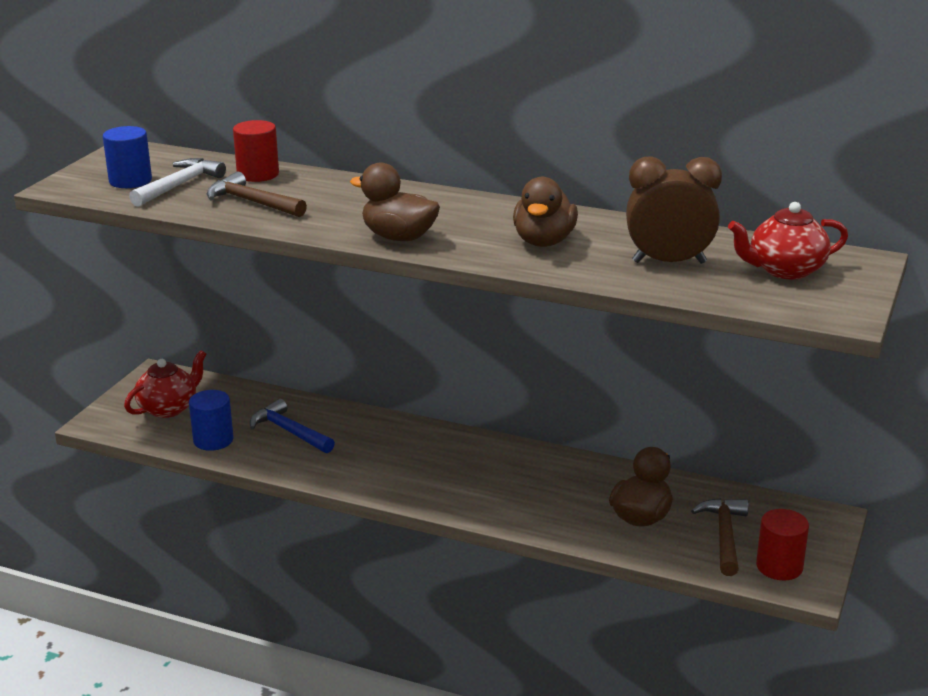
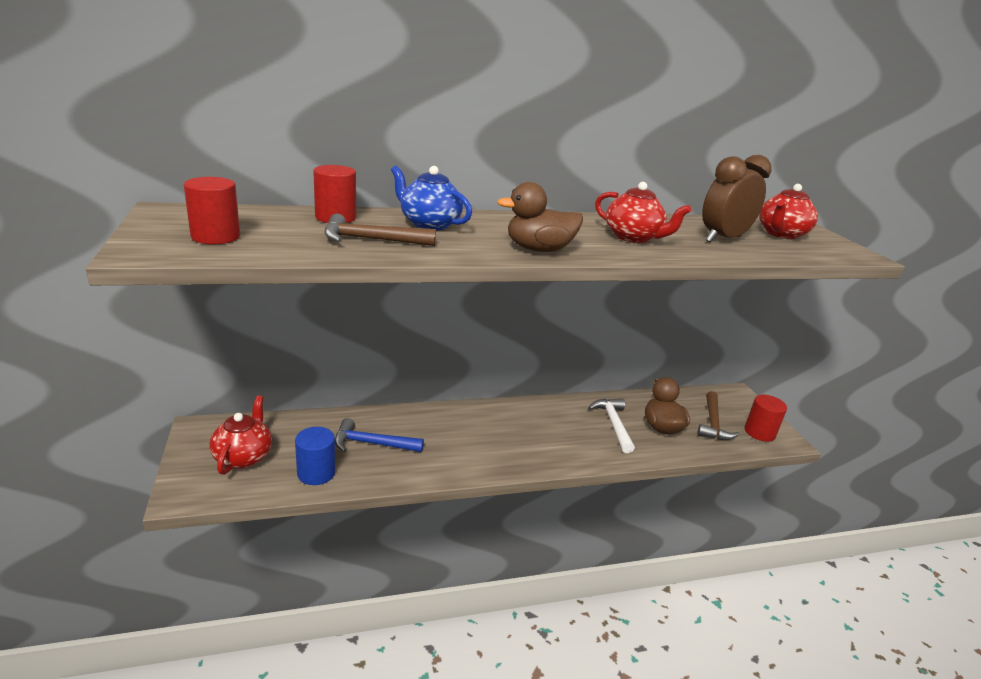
camera: 40 degrees left, 0 degrees up
(130, 181) = (215, 237): blue cylinder -> red cylinder
(179, 185) = (275, 235): white hammer -> white hammer (613, 424)
(337, 193) = (429, 224): none -> blue teapot
(544, 242) = (633, 237): brown duck -> red teapot
(724, 536) = (713, 423): brown hammer -> brown hammer turned 135 degrees counterclockwise

